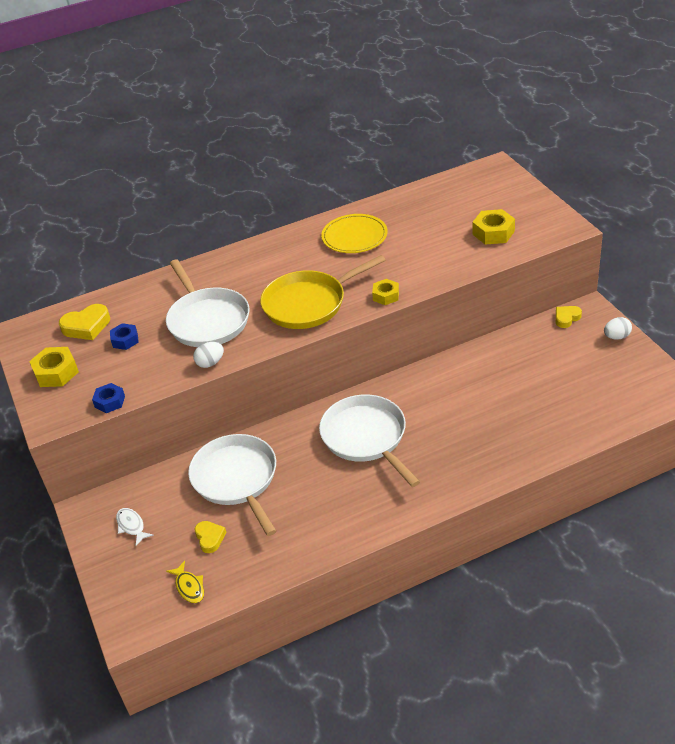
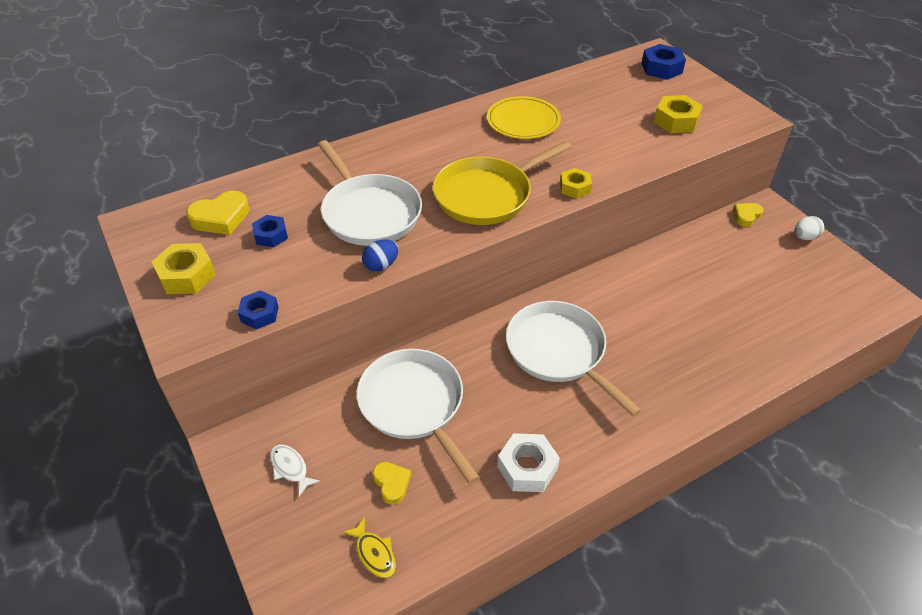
camera: 10 degrees left, 5 degrees up
(210, 363) = (381, 265): white egg -> blue egg
(321, 527) = (527, 468): none -> white nut
(494, 182) = (661, 68): none -> blue nut

